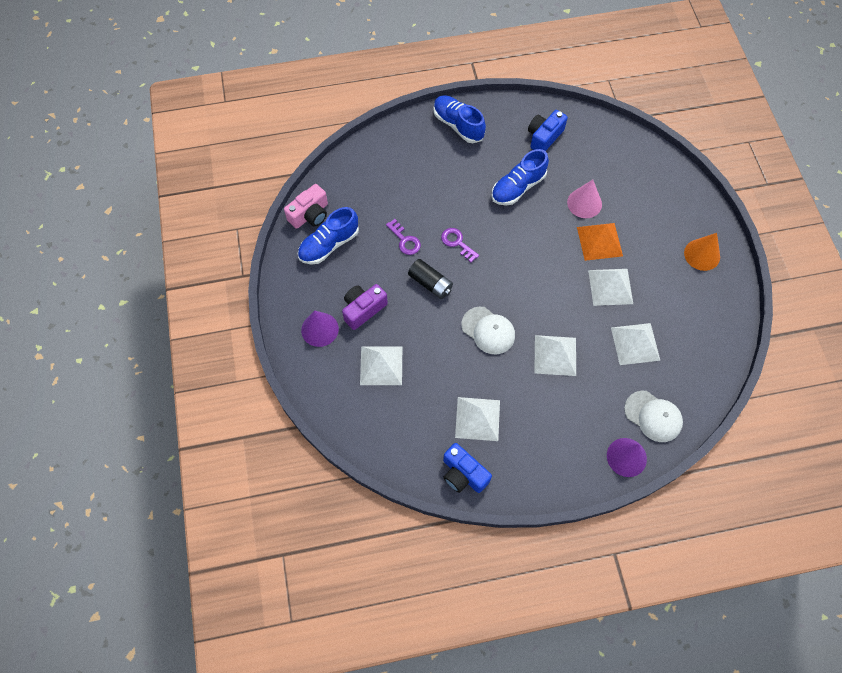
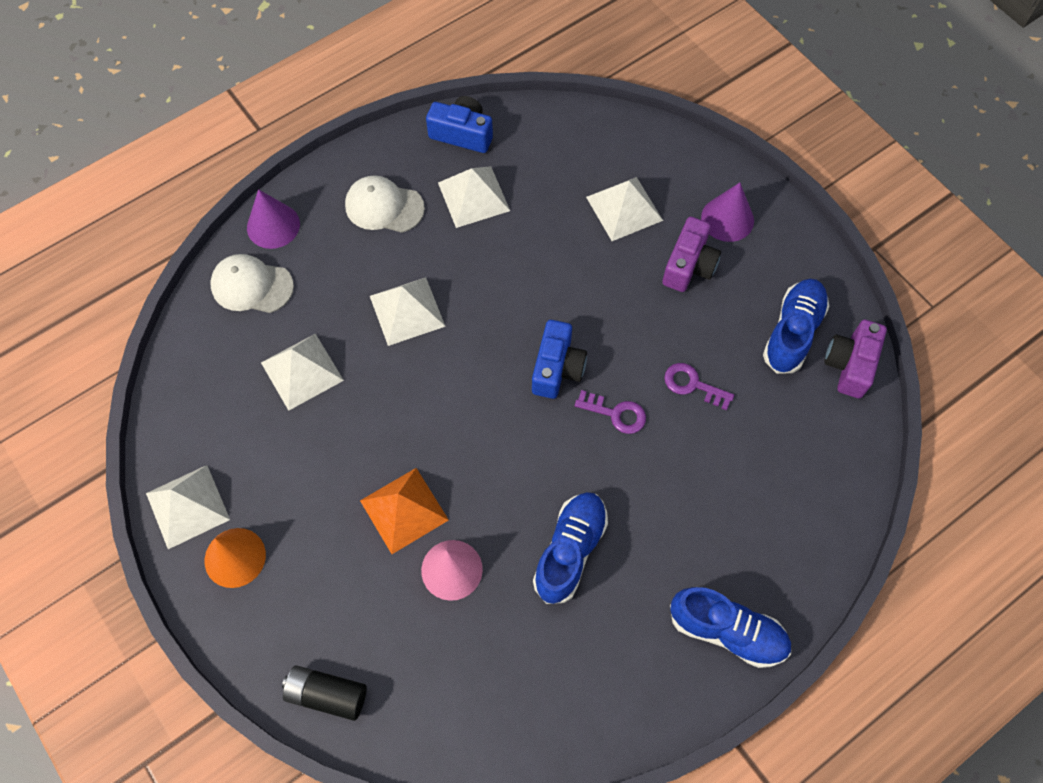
camera: 155 degrees right, 0 degrees up
(310, 214) = (850, 365): pink camera -> purple camera
(430, 283) = (621, 337): black battery -> black battery (327, 694)
(488, 330) = (510, 306): white cap -> white cap (384, 207)
(544, 137) = (570, 675): blue camera -> blue camera (557, 368)
(610, 287) = (363, 441): white pyramid -> white pyramid (187, 506)

